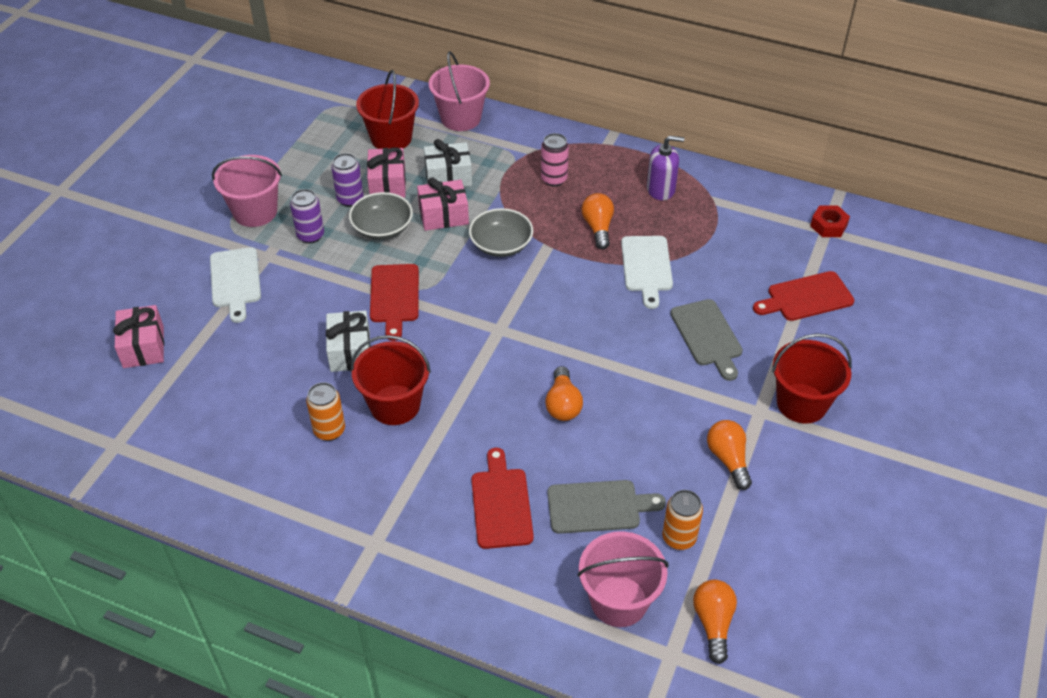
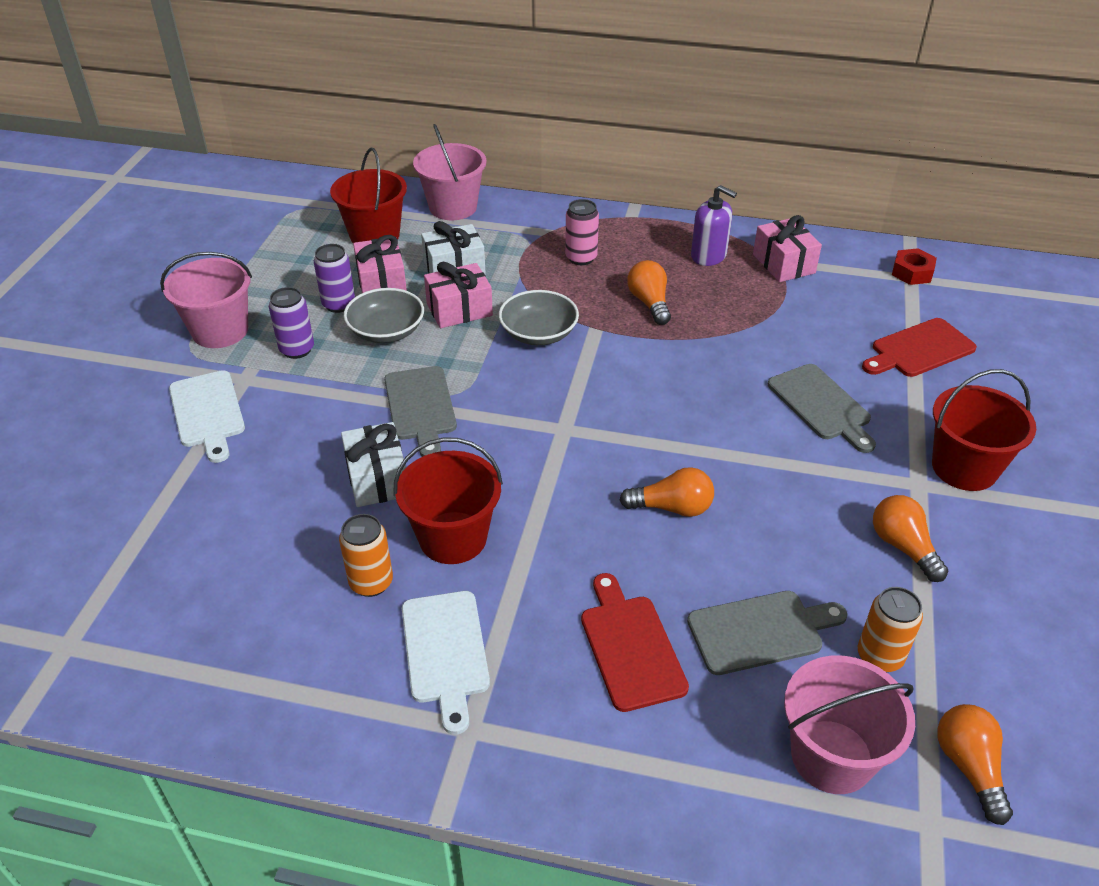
camera: 10 degrees left, 5 degrees down
(143, 347) = (92, 508): pink gift -> pink gift (784, 264)
(394, 297) = (420, 407): red cutting board -> grey cutting board
(563, 404) = (672, 507): orange light bulb -> orange light bulb turned 75 degrees counterclockwise
(646, 267) = (721, 338): white cutting board -> white cutting board (445, 652)
(661, 189) = (708, 256): purple soap dispenser -> purple soap dispenser turned 45 degrees clockwise

